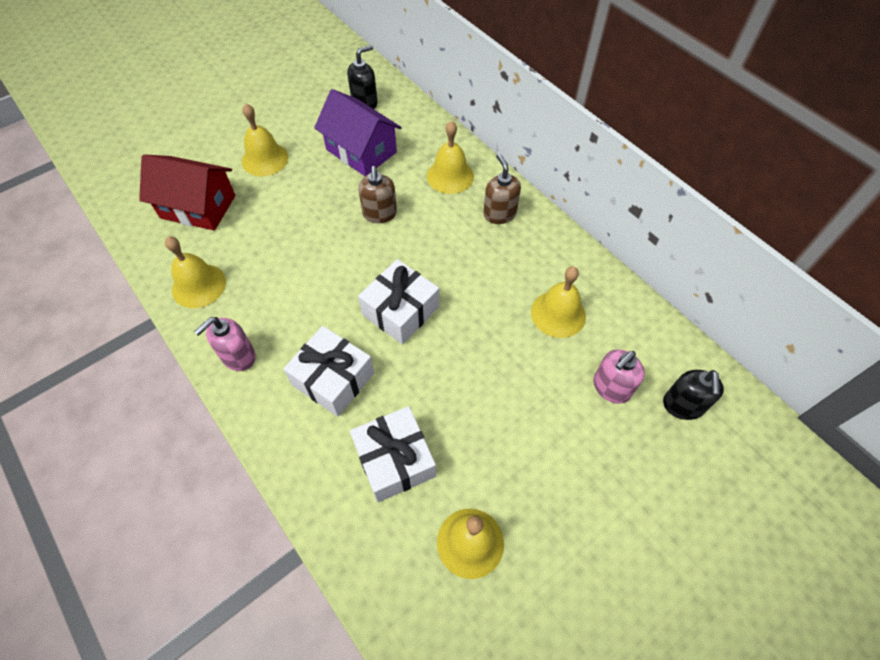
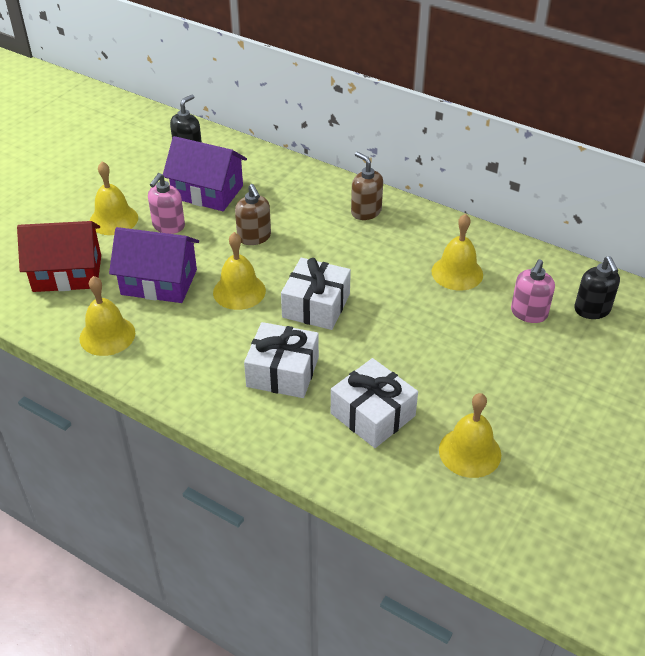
camera: 20 degrees left, 15 degrees down
(238, 356) = (181, 379): pink soap dispenser -> pink soap dispenser (168, 226)
(271, 240) = (159, 282): none -> purple house
(450, 176) = (304, 193): yellow bell -> yellow bell (239, 291)

